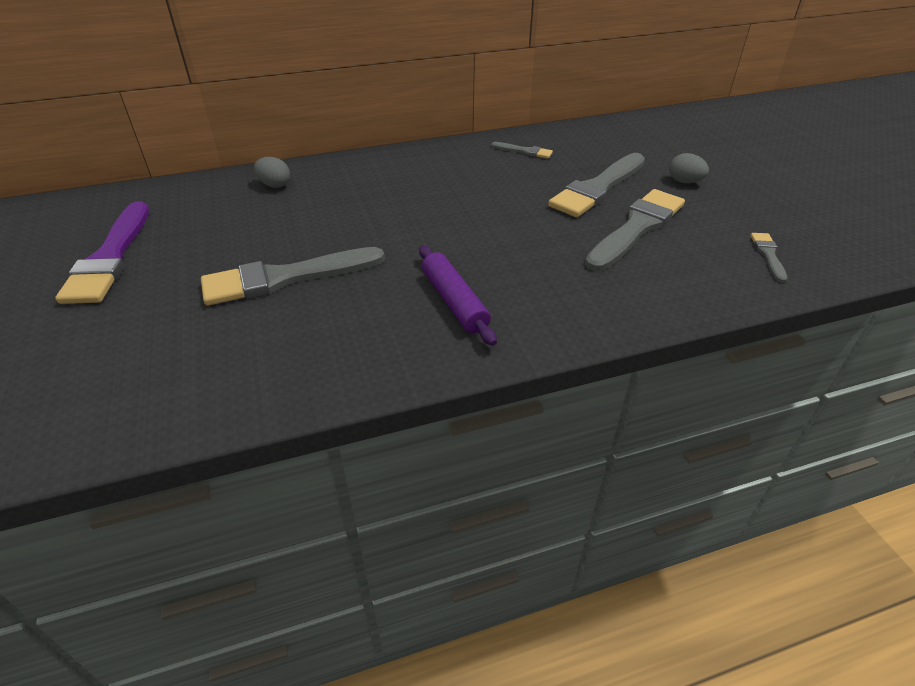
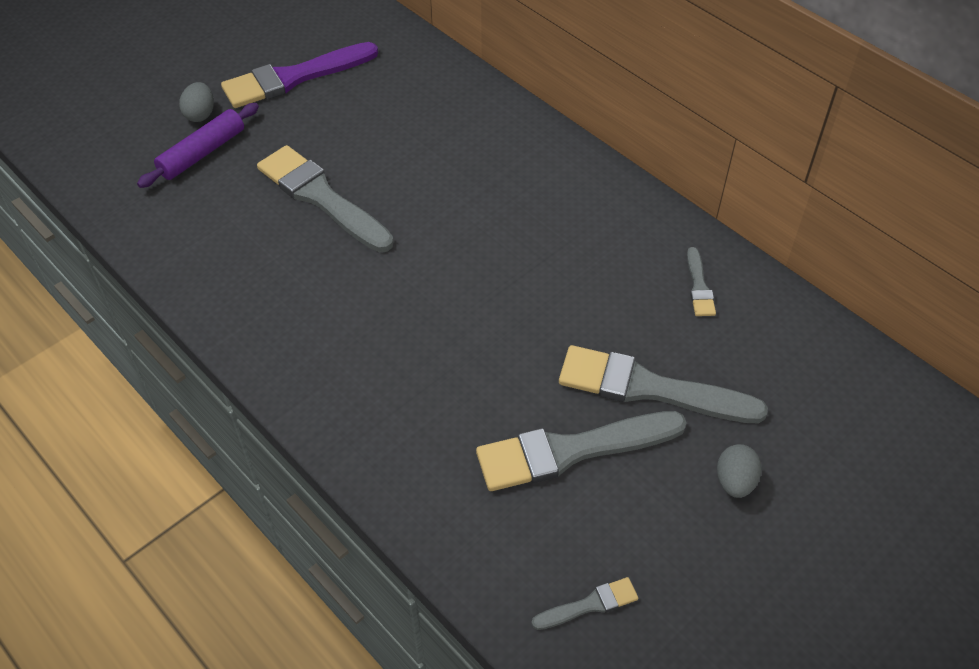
camera: 65 degrees right, 10 degrees up
(274, 185) = (471, 112): grey egg -> grey egg (200, 114)
(454, 301) = (344, 330): purple rolling pin -> purple rolling pin (202, 153)
(636, 228) = (572, 450): grey brush -> grey brush turned 150 degrees clockwise

